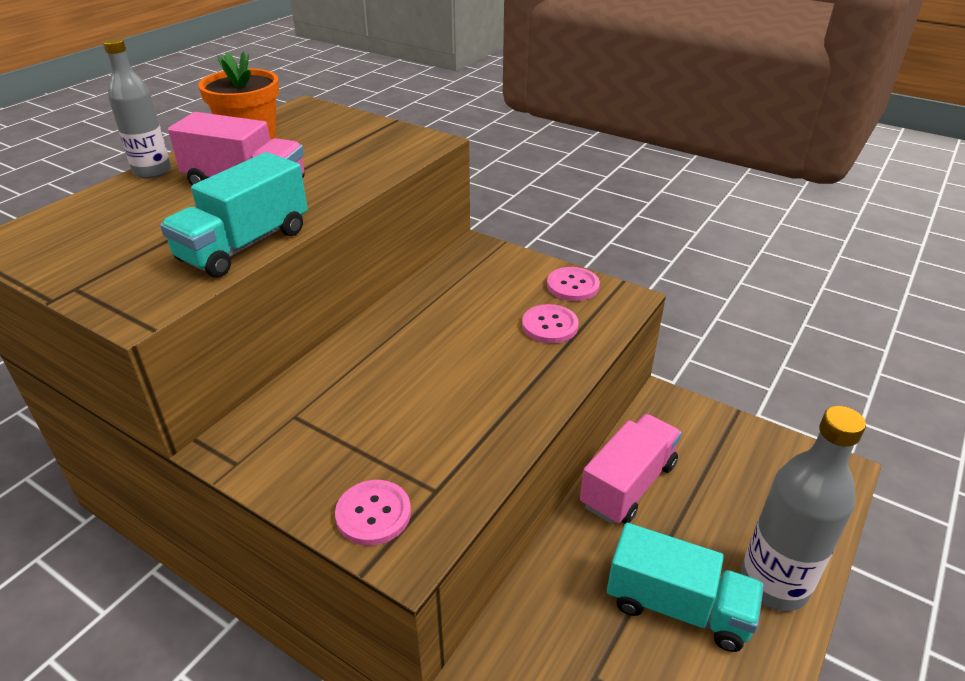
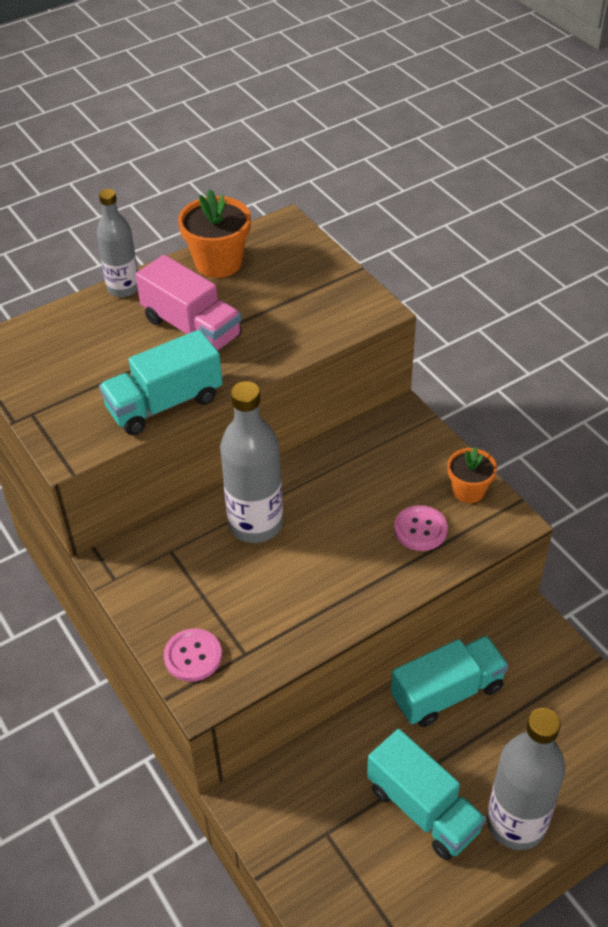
camera: 25 degrees right, 10 degrees up
(379, 365) = (255, 524): none -> grey bottle
(572, 286) = (468, 490): pink button -> orange flower pot
(628, 485) = (447, 693): pink truck -> turquoise truck

